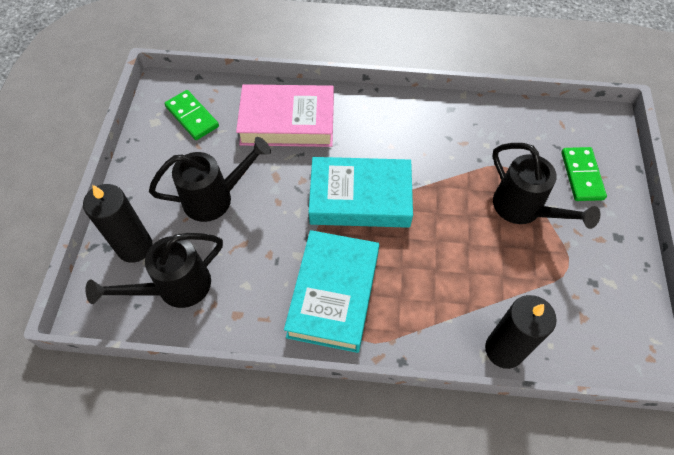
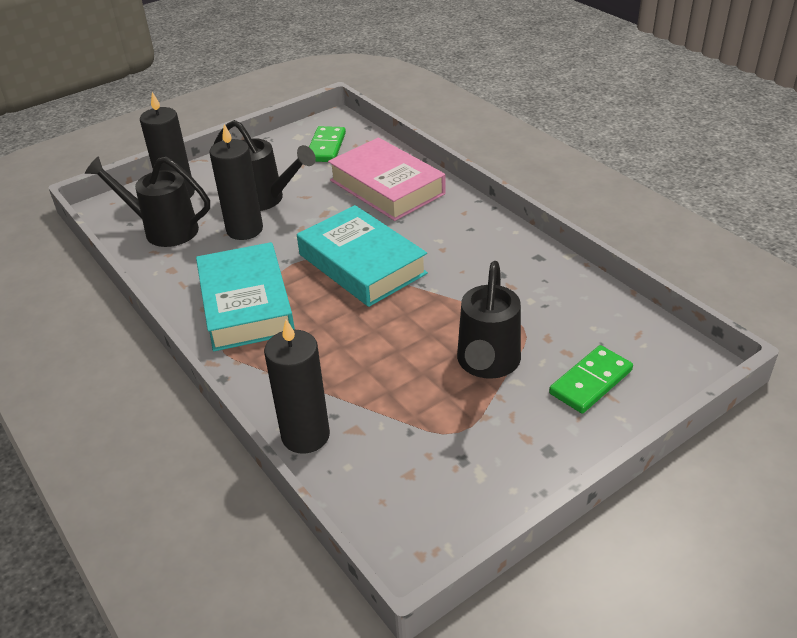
camera: 50 degrees right, 20 degrees down
(240, 236) = (244, 230): none -> black candle
(333, 294) = (246, 304): turquoise book -> turquoise book turned 75 degrees counterclockwise

